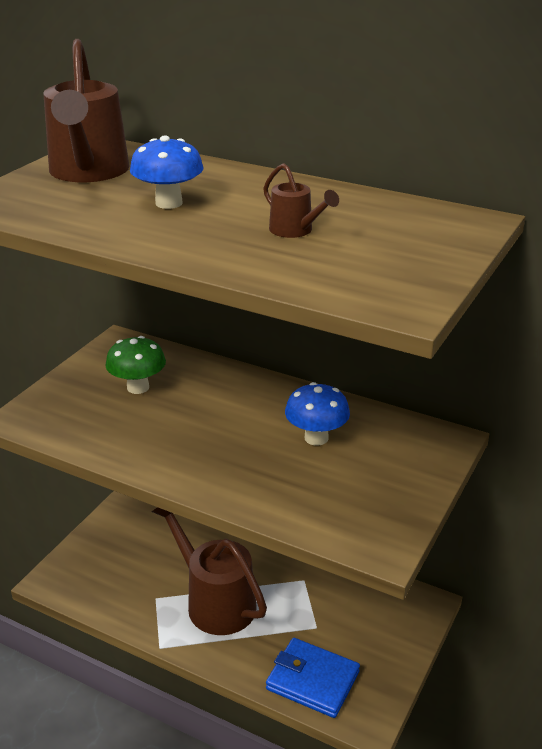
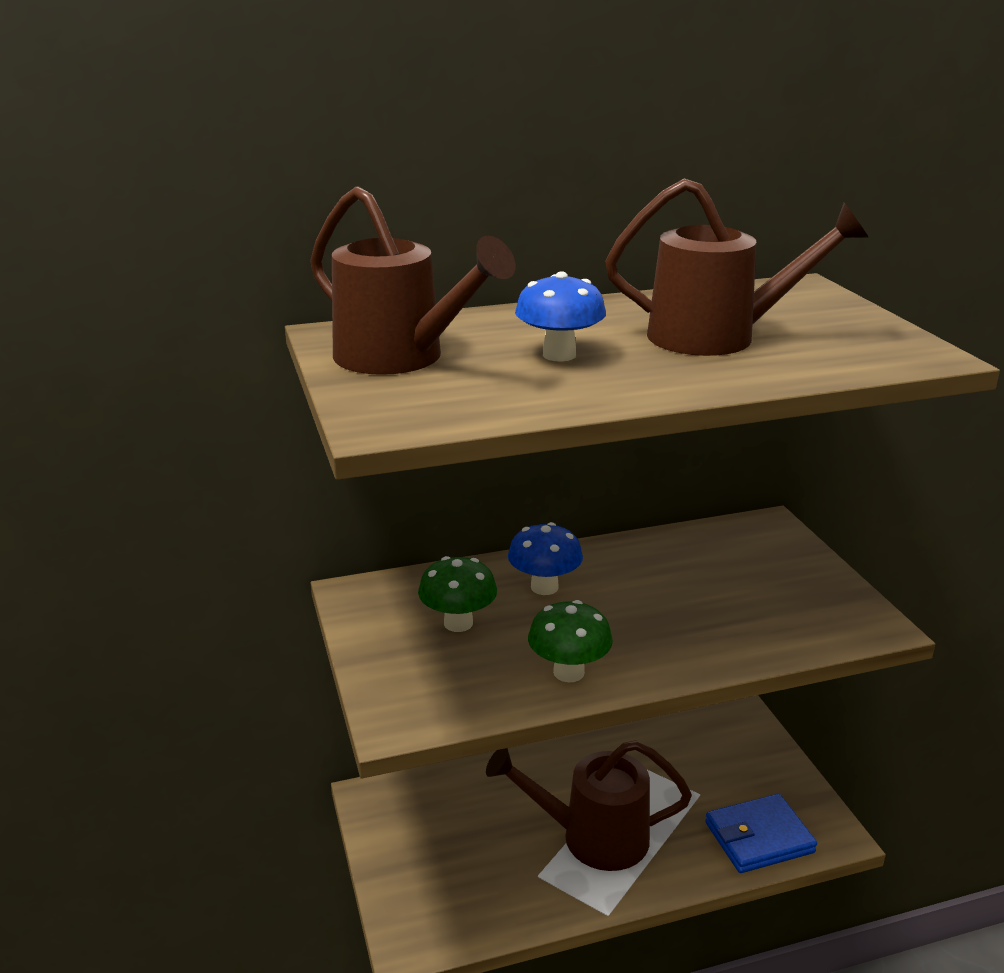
camera: 45 degrees left, 5 degrees down
(141, 448) = (568, 672): none -> green mushroom
(296, 231) = (718, 337): brown watering can -> brown watering can, size x2.14
(316, 438) = (685, 576): blue mushroom -> blue mushroom (544, 587)

